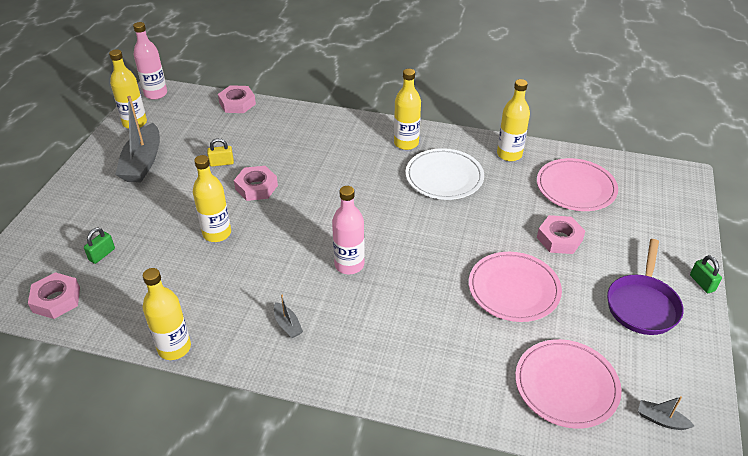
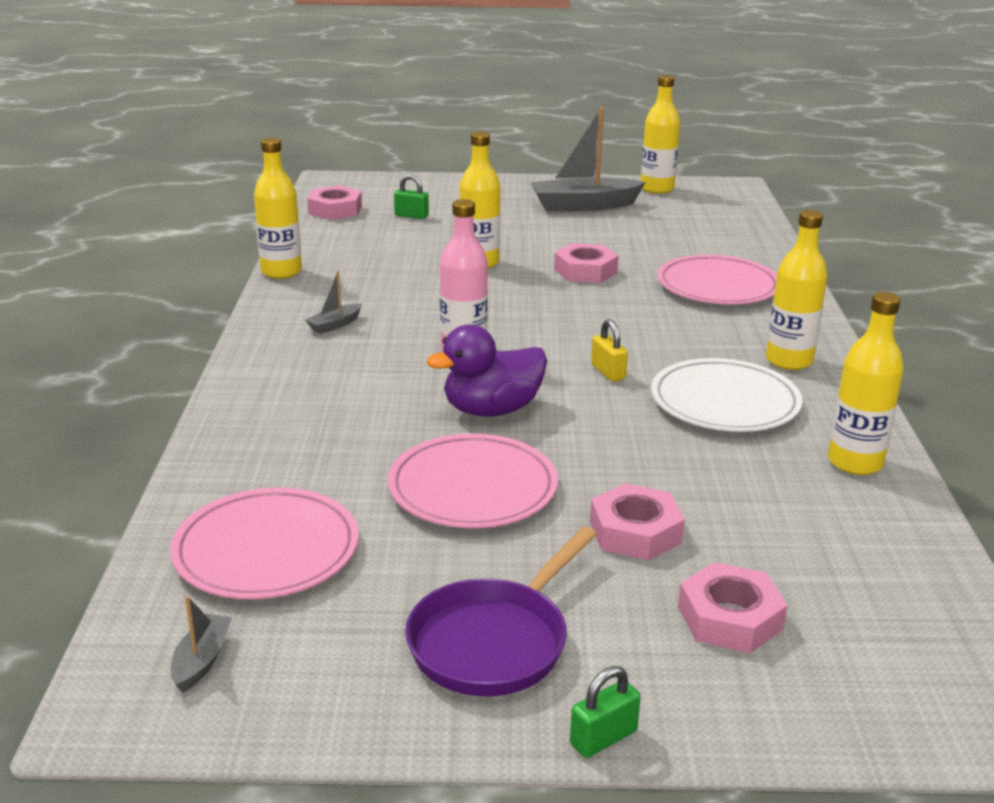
camera: 75 degrees right, 15 degrees down
(156, 94) = (729, 188): pink bottle -> none
(221, 163) = (619, 244): yellow padlock -> yellow padlock (608, 372)
(237, 103) = (761, 233): pink nut -> pink nut (730, 618)
(431, 266) = (492, 410): none -> purple duck
(575, 188) = (814, 548): pink plate -> pink plate (717, 286)
(642, 305) = (494, 641): purple pan -> purple pan turned 60 degrees counterclockwise

